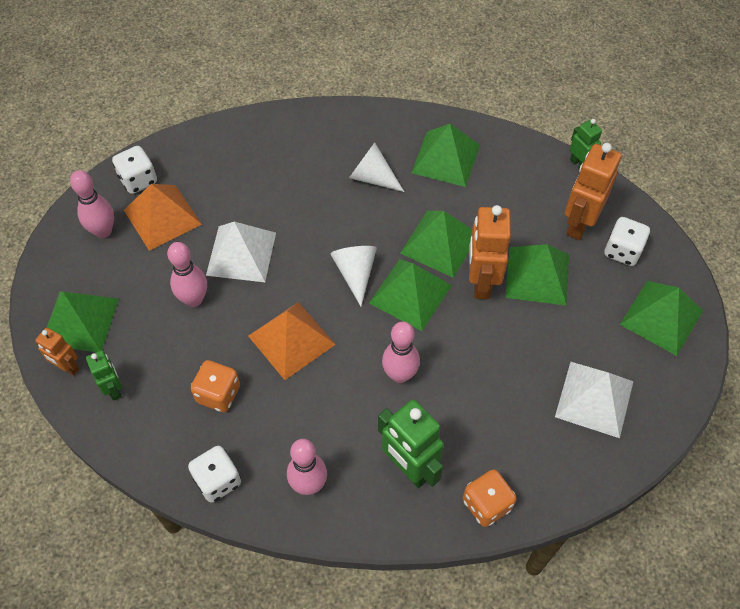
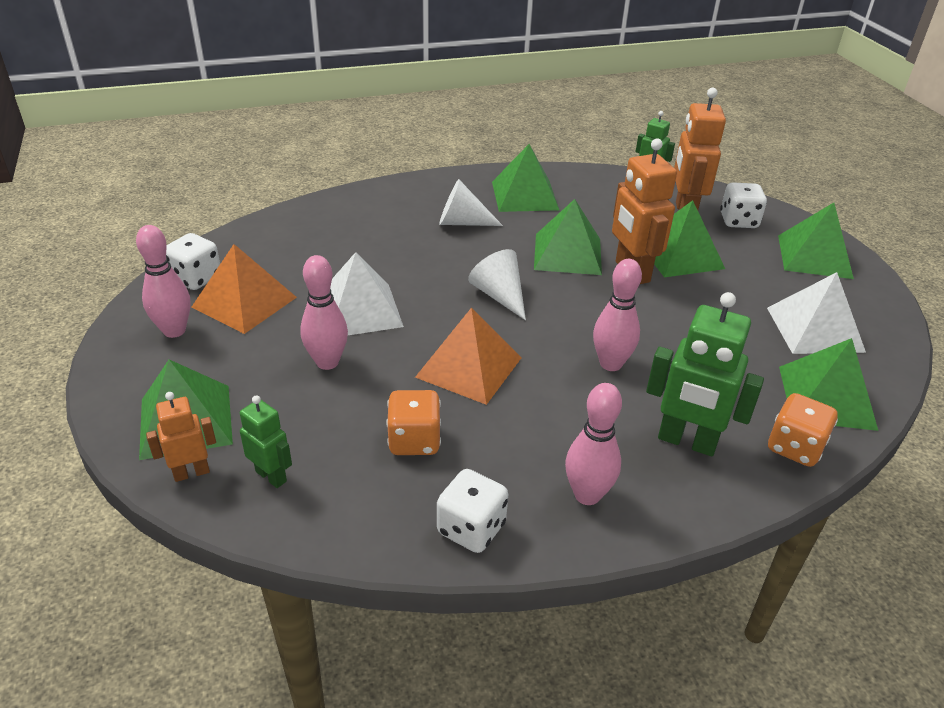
camera: 25 degrees left, 20 degrees down
(67, 367) = (191, 472): orange robot -> orange robot turned 150 degrees clockwise
(410, 294) = (569, 297): green pyramid -> green pyramid (826, 397)

